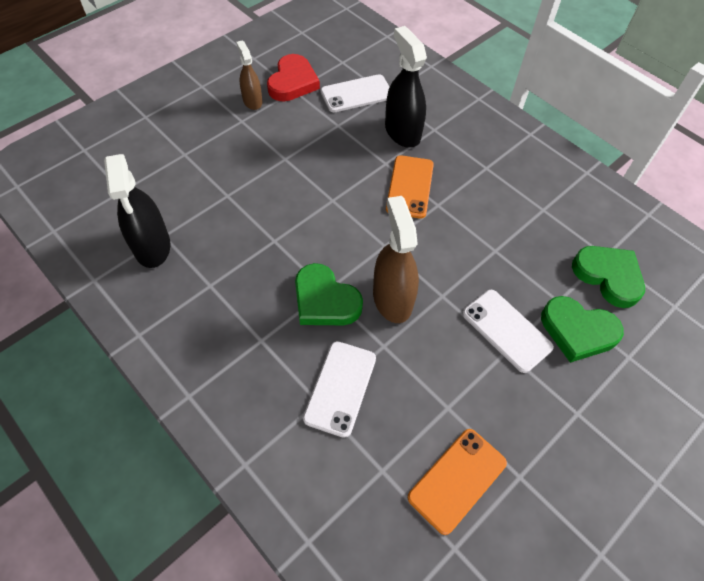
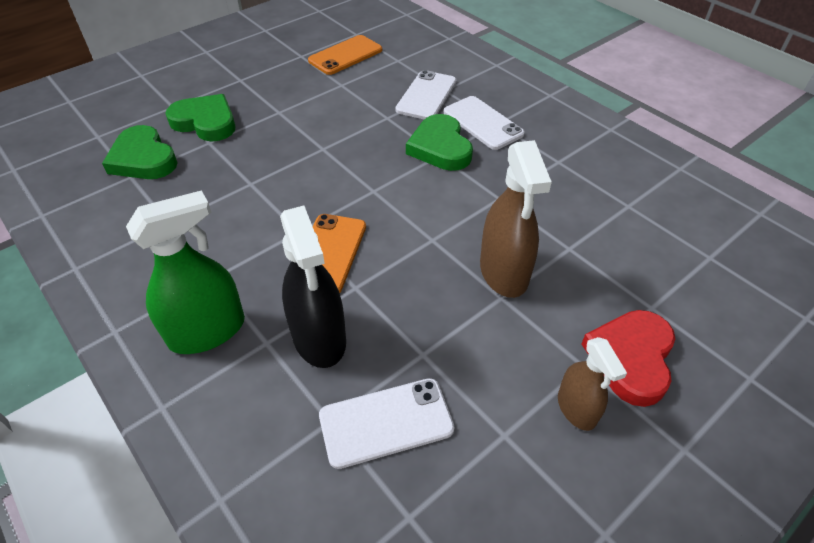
camera: 175 degrees left, 10 degrees down
(152, 246) = (635, 195): black spray bottle -> none
(293, 82) = (509, 456): red heart -> red heart (631, 358)
(325, 300) = (440, 147): green heart -> green heart turned 150 degrees counterclockwise
(392, 299) = (373, 147): brown spray bottle -> brown spray bottle (504, 272)
(473, 134) = (207, 331): none -> green spray bottle
(506, 330) = (271, 124): white phone -> white phone (483, 123)

